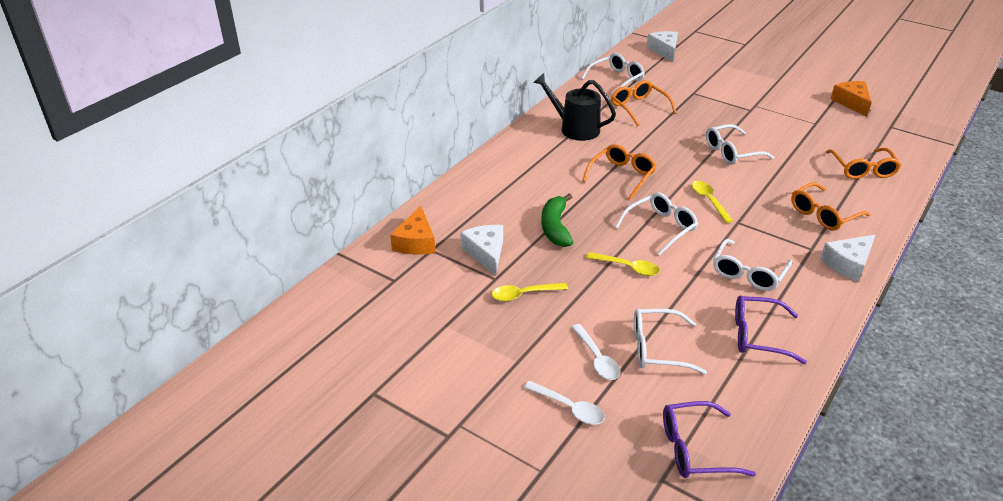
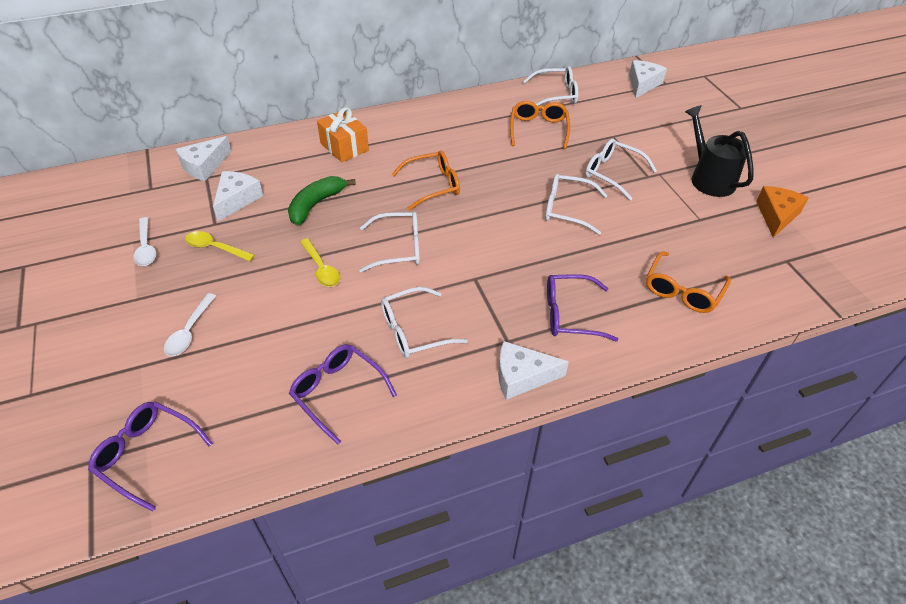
camera: 35 degrees right, 10 degrees up
(416, 242) = (204, 166): orange cheese -> white cheese
(513, 178) = (344, 147): none -> orange gift
(569, 408) = (115, 358): white spoon -> white spoon (146, 247)
(575, 128) = (454, 125): black watering can -> black watering can (709, 178)
(657, 348) = (243, 352): white glasses -> white glasses (612, 173)
(709, 201) = (477, 245): yellow spoon -> none
(823, 214) = (570, 314): orange glasses -> purple glasses

